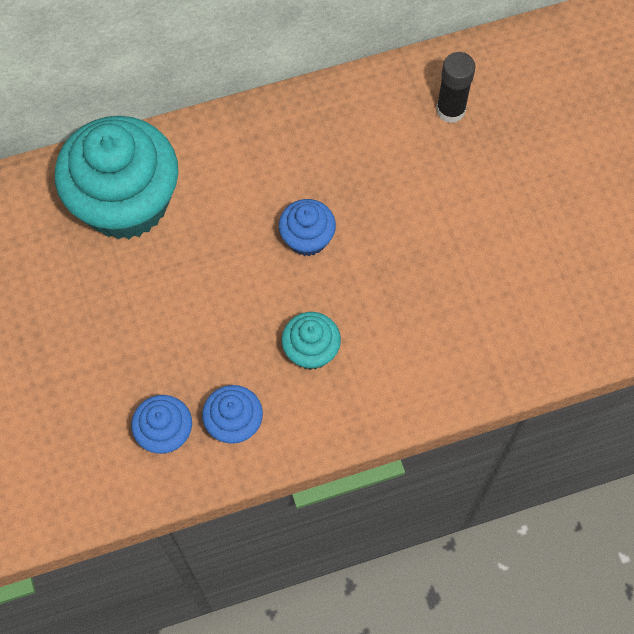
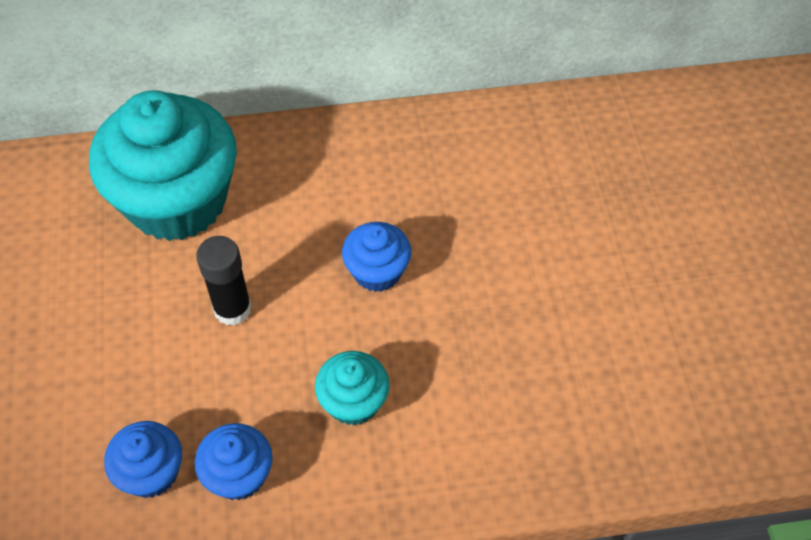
camera: 10 degrees right, 10 degrees down
(450, 110) = (573, 156): black glue stick -> black glue stick (232, 309)

